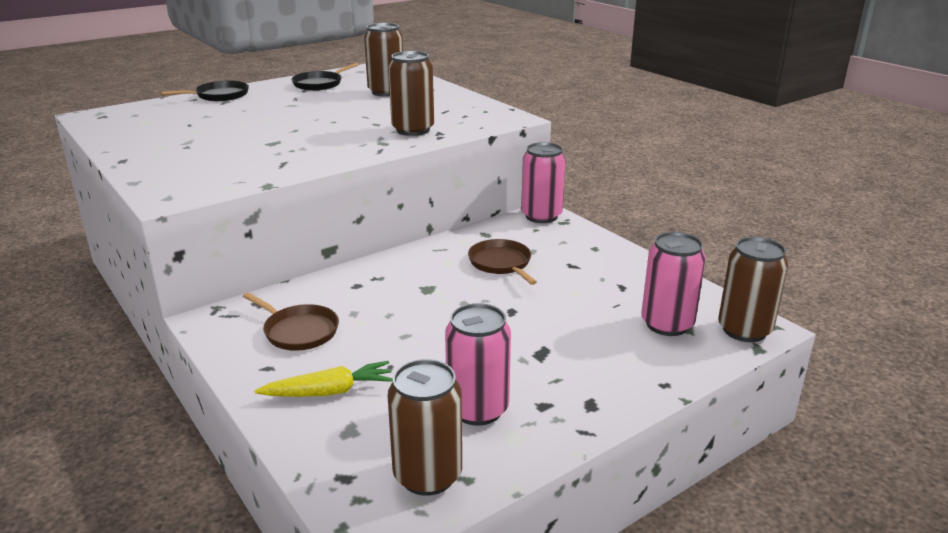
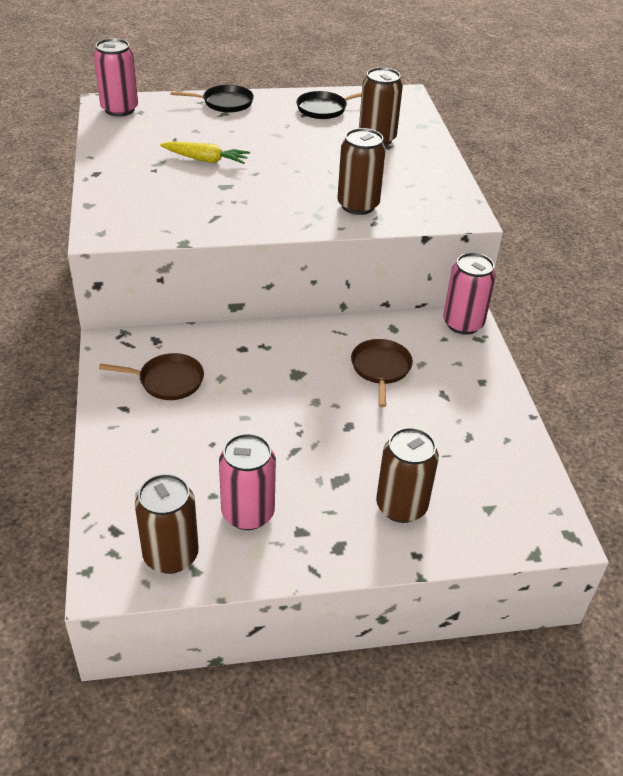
camera: 25 degrees right, 15 degrees up
(299, 331) = (168, 381): brown pan -> brown pan turned 60 degrees counterclockwise
(329, 392) = (152, 450): yellow carrot -> yellow carrot (206, 160)
(667, 324) = (474, 495): pink can -> pink can (119, 109)
(744, 330) = (540, 530): brown can -> brown can (401, 506)

